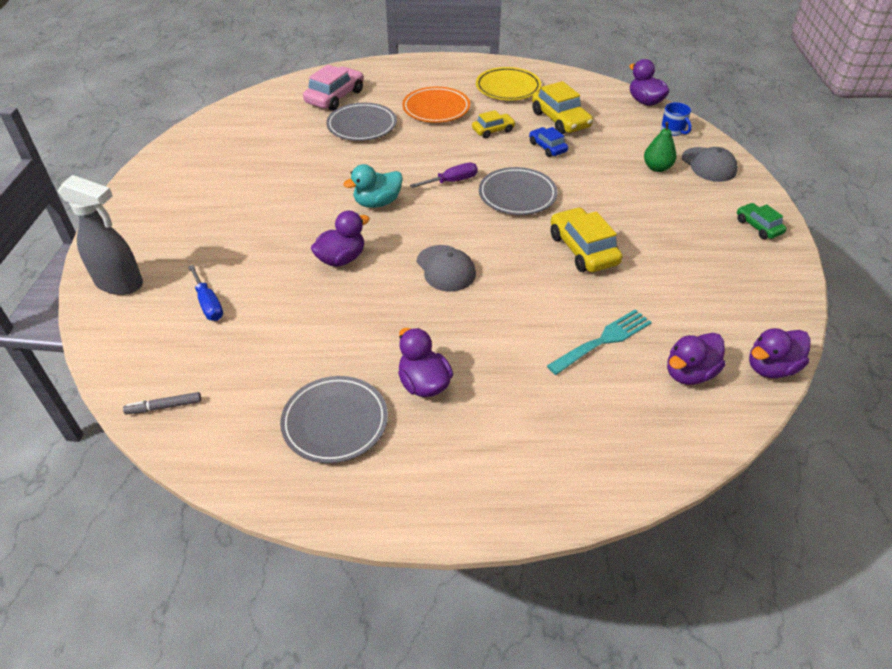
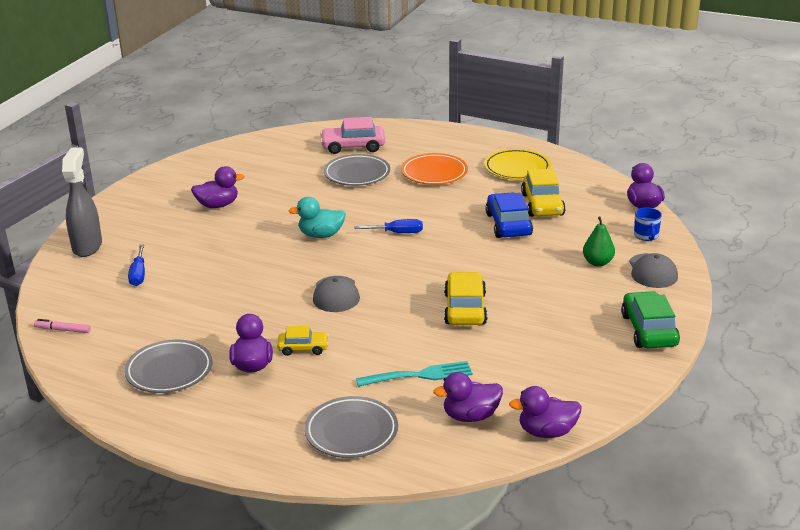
camera: 25 degrees right, 15 degrees down
(120, 283) = (87, 246): grey spray bottle -> grey spray bottle turned 135 degrees counterclockwise
(164, 407) = (63, 330): grey marker -> pink marker
(335, 97) = (353, 146): pink car -> pink car turned 150 degrees counterclockwise
(341, 259) = (259, 268): purple duck -> purple duck (218, 205)
(452, 181) = (397, 233): purple screwdriver -> blue screwdriver
(493, 130) = (470, 201): yellow car -> yellow car (303, 348)
(517, 195) = (445, 256): grey plate -> grey plate (351, 432)
(547, 147) = (508, 224): blue car -> blue car, size x1.69
(758, 226) = (649, 330): green car -> green car, size x1.69

